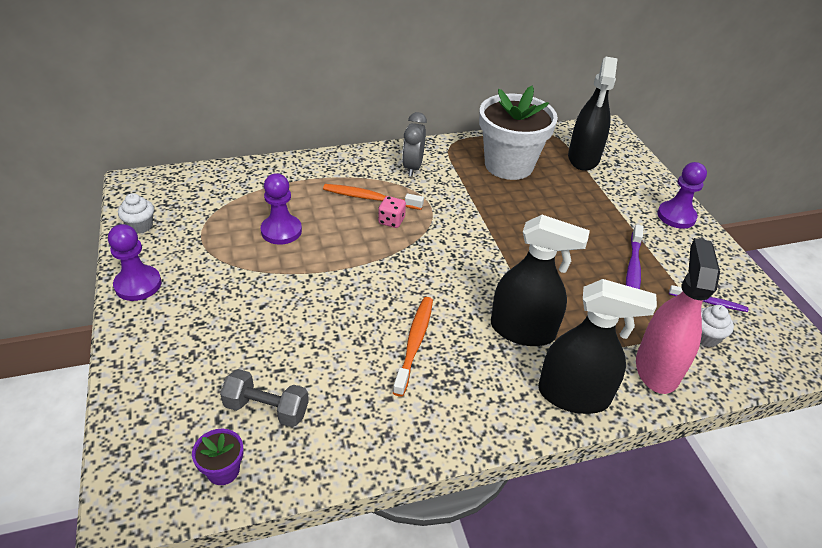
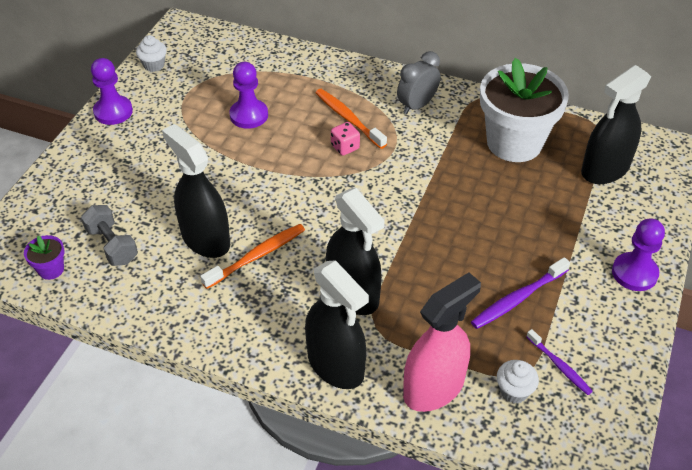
camera: 40 degrees right, 5 degrees up
(353, 353) = (205, 239): none -> black spray bottle

